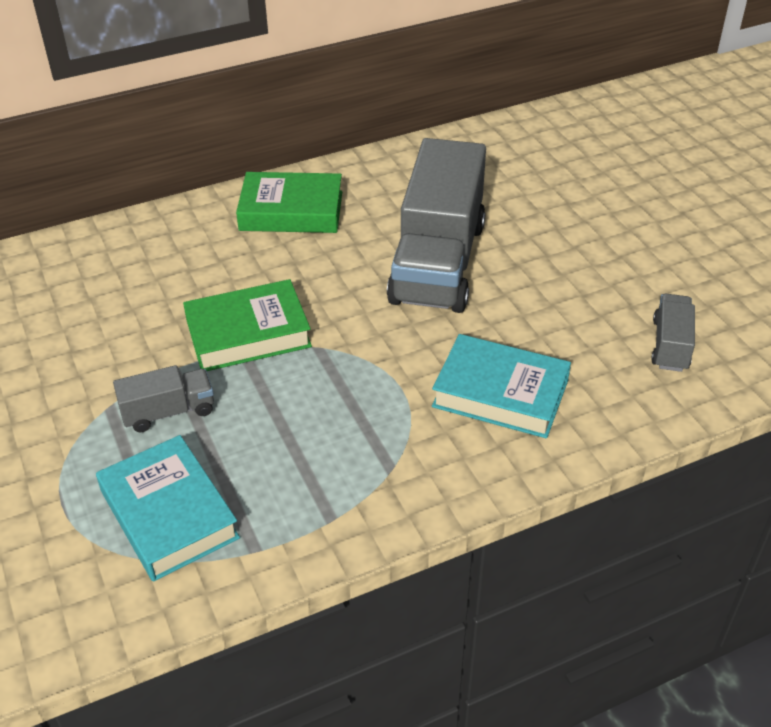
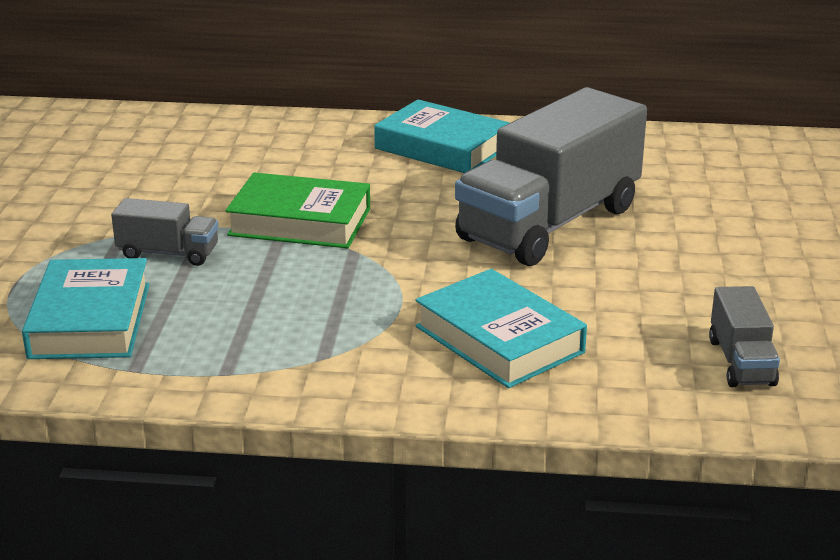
camera: 30 degrees right, 15 degrees down
(291, 211) = (442, 147): green book -> turquoise book
(670, 345) = (741, 362): grey truck -> grey truck turned 135 degrees clockwise

